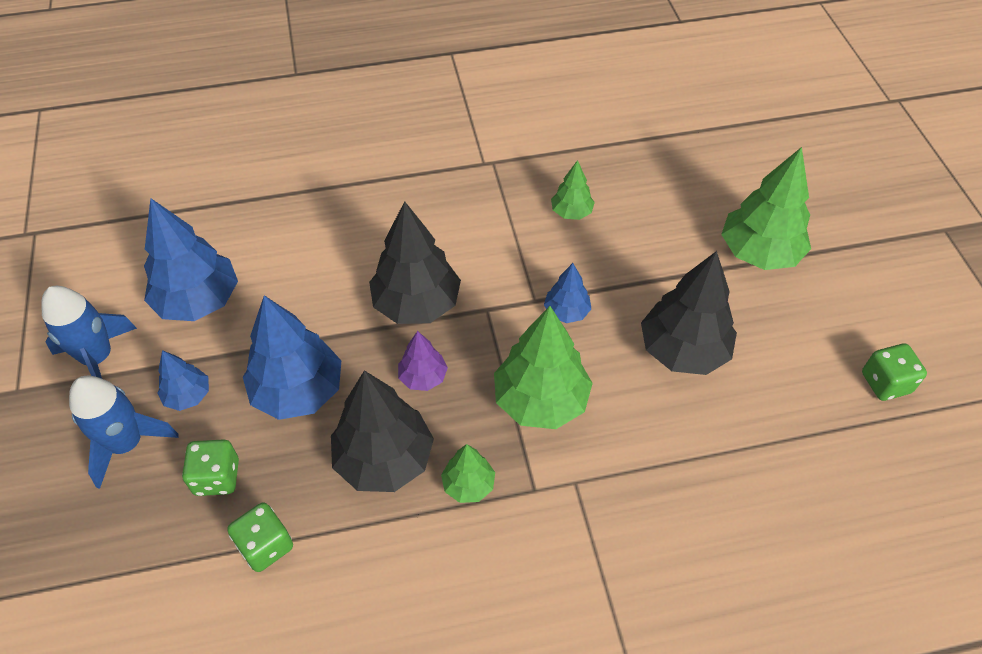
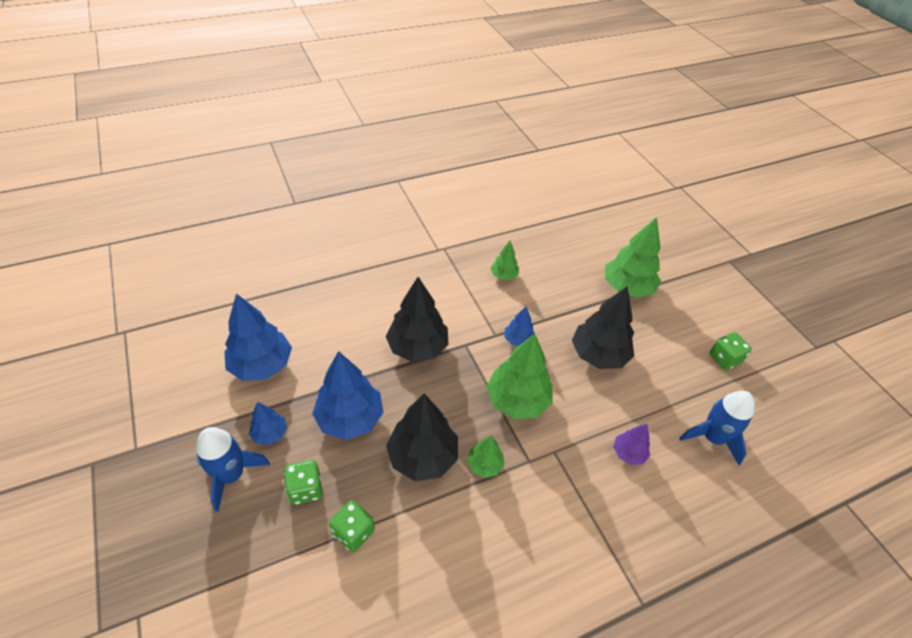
camera: 15 degrees left, 5 degrees down
(98, 358) = (195, 416): blue rocket -> blue rocket (712, 438)
(423, 377) = (435, 396): purple tree -> purple tree (628, 453)

